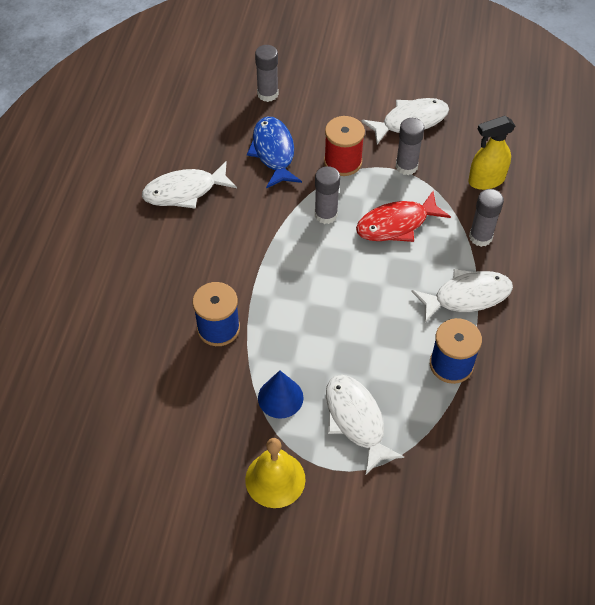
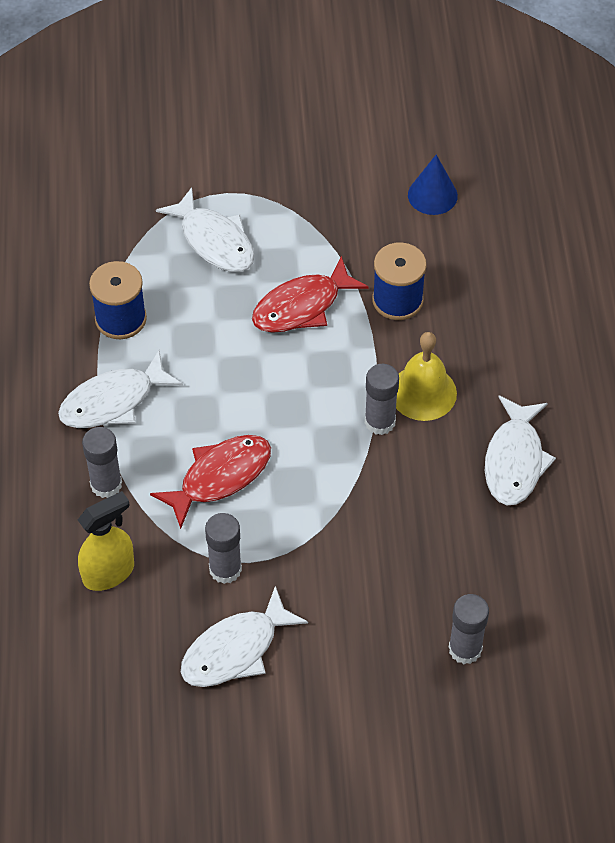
camera: 165 degrees right, 0 degrees up
(185, 191) = (514, 460): white fish -> white fish turned 135 degrees clockwise
(273, 152) = (419, 548): blue fish -> none
(275, 479) = (282, 172): yellow bell -> yellow bell (423, 392)
(280, 397) = (301, 245): blue cone -> blue cone (432, 195)
(297, 340) = (302, 306): none -> red fish
(326, 215) = (316, 469): grey glue stick -> grey glue stick (380, 422)
(343, 162) = (317, 556): red spool -> none

